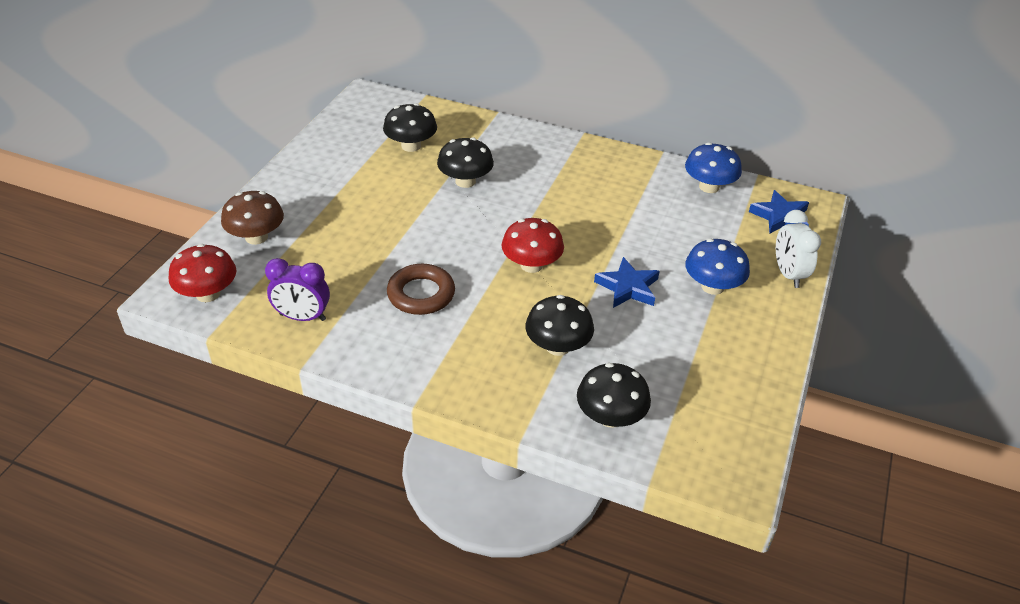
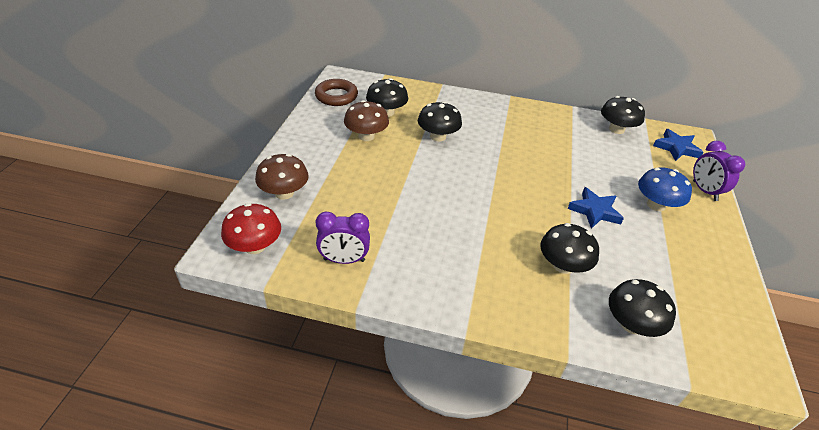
camera: 10 degrees left, 0 degrees up
(375, 175) = (366, 136): none -> brown mushroom
(421, 294) = (436, 230): brown ring -> brown ring (336, 96)
(531, 265) = (514, 199): red mushroom -> none
(709, 187) = (616, 129): blue mushroom -> black mushroom
(788, 274) = (704, 191): white clock -> purple clock

